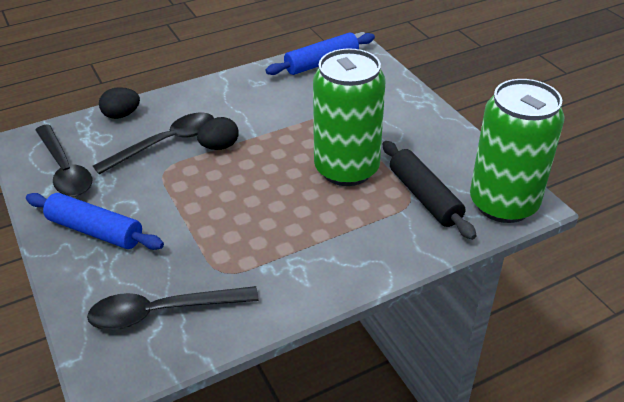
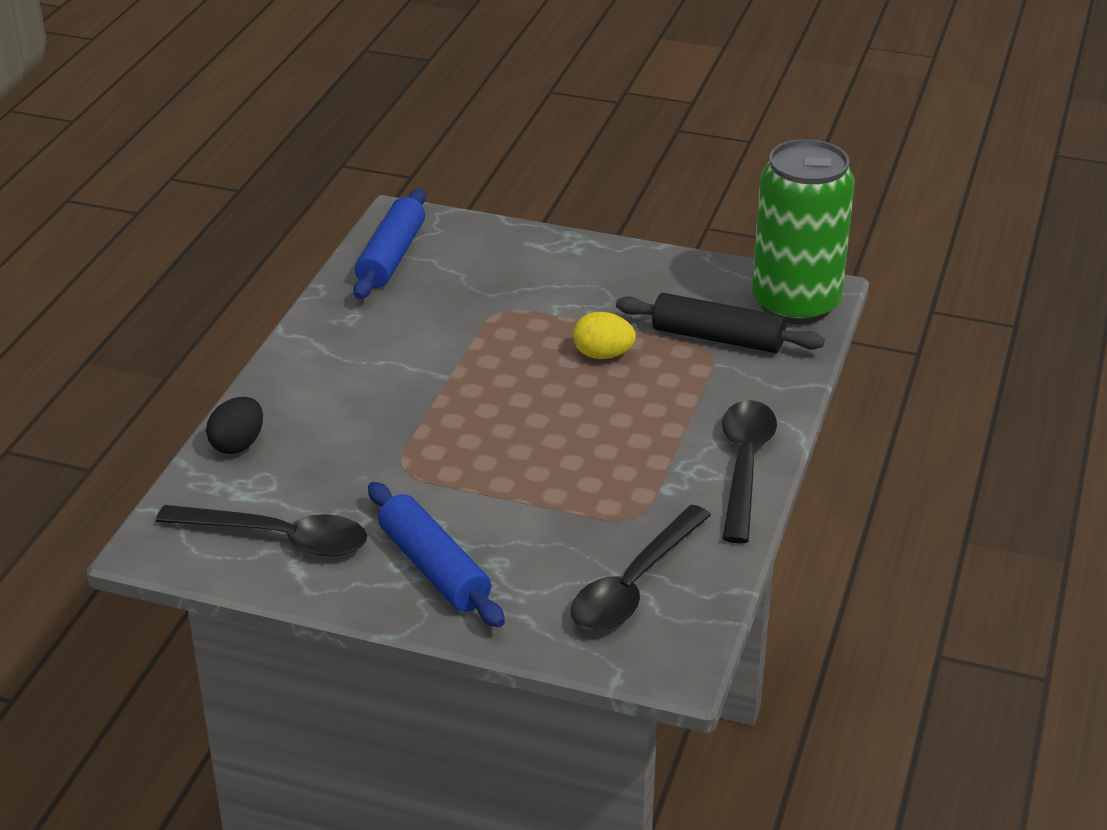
camera: 45 degrees left, 5 degrees down
(95, 231) = (434, 568): blue rolling pin -> blue rolling pin turned 75 degrees clockwise
(166, 143) = (354, 442): black spoon -> black spoon (744, 466)
(219, 146) = (426, 410): black egg -> none
(346, 169) = (603, 355): green can -> yellow egg

